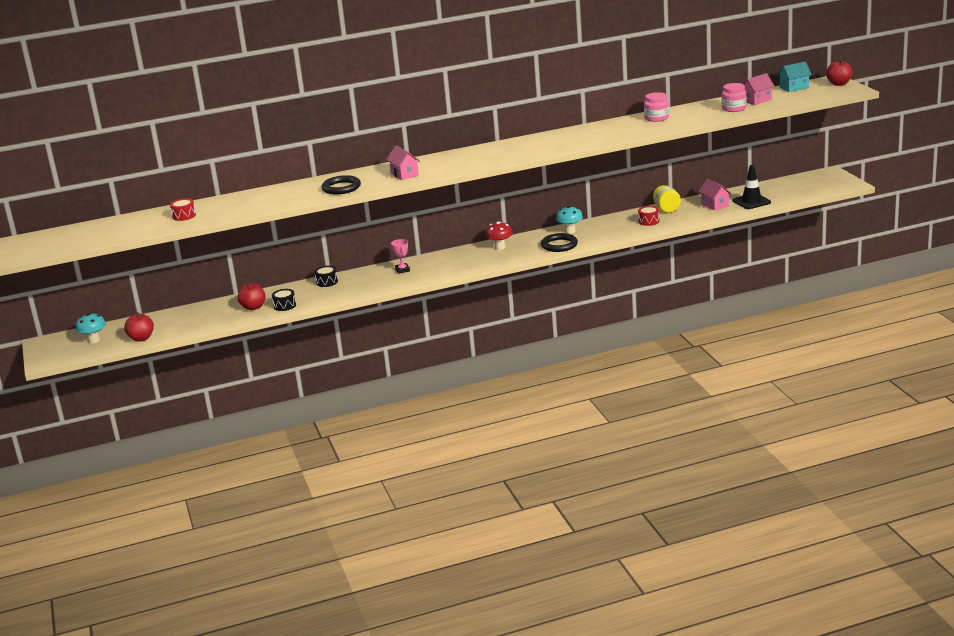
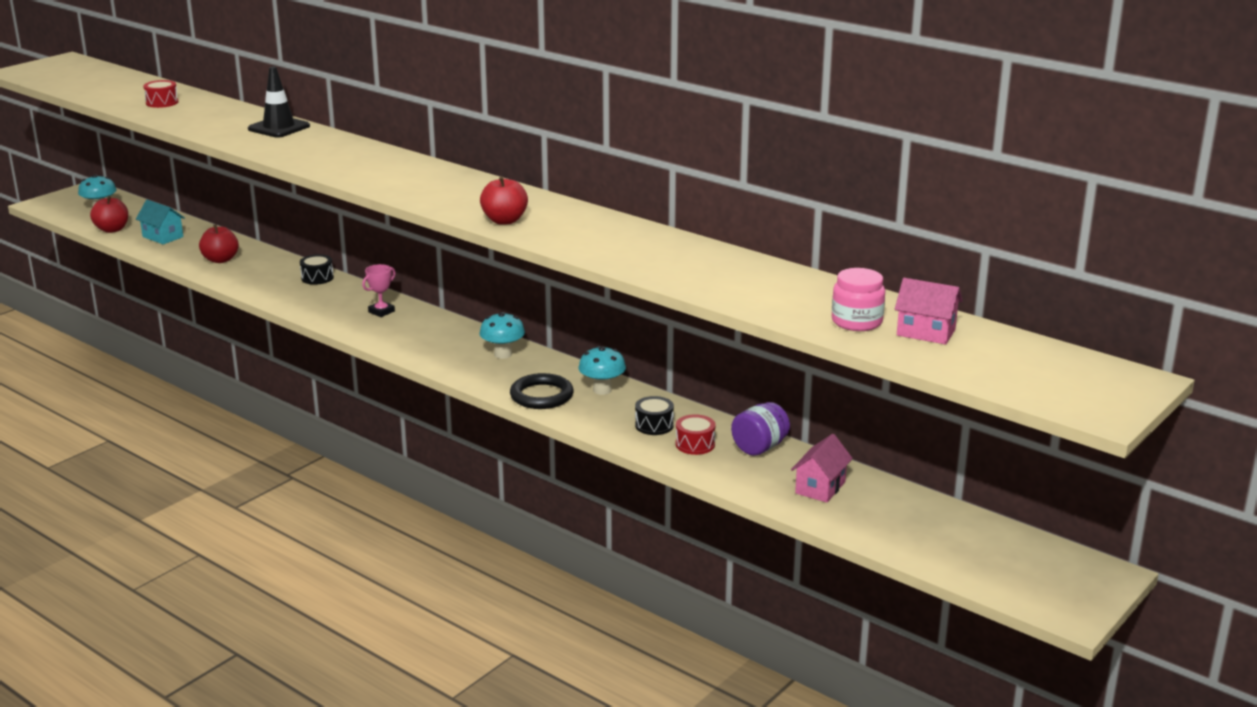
camera: 55 degrees right, 0 degrees up
(284, 305) = (233, 275): black drum -> black drum (654, 425)
(341, 188) = (292, 149): black ring -> none
(404, 174) = (362, 169): pink house -> none
(500, 247) = (503, 354): red mushroom -> turquoise mushroom
(656, 118) = (742, 271): pink jar -> none
(666, 209) = (759, 447): yellow jar -> purple jar
(751, 202) = (870, 521): black traffic cone -> black traffic cone (279, 128)
(794, 88) = (1042, 352): turquoise house -> turquoise house (163, 237)
(839, 84) = (1121, 391): red apple -> red apple (504, 221)

